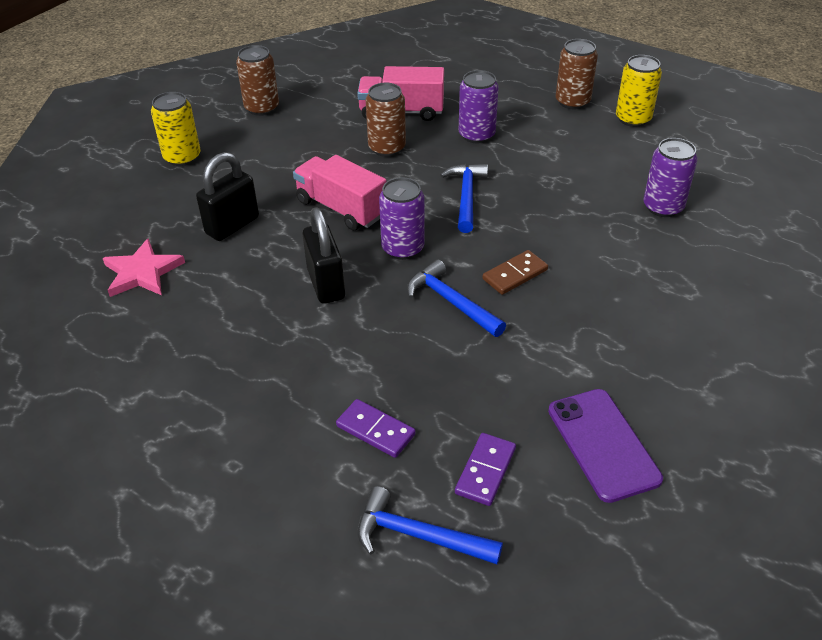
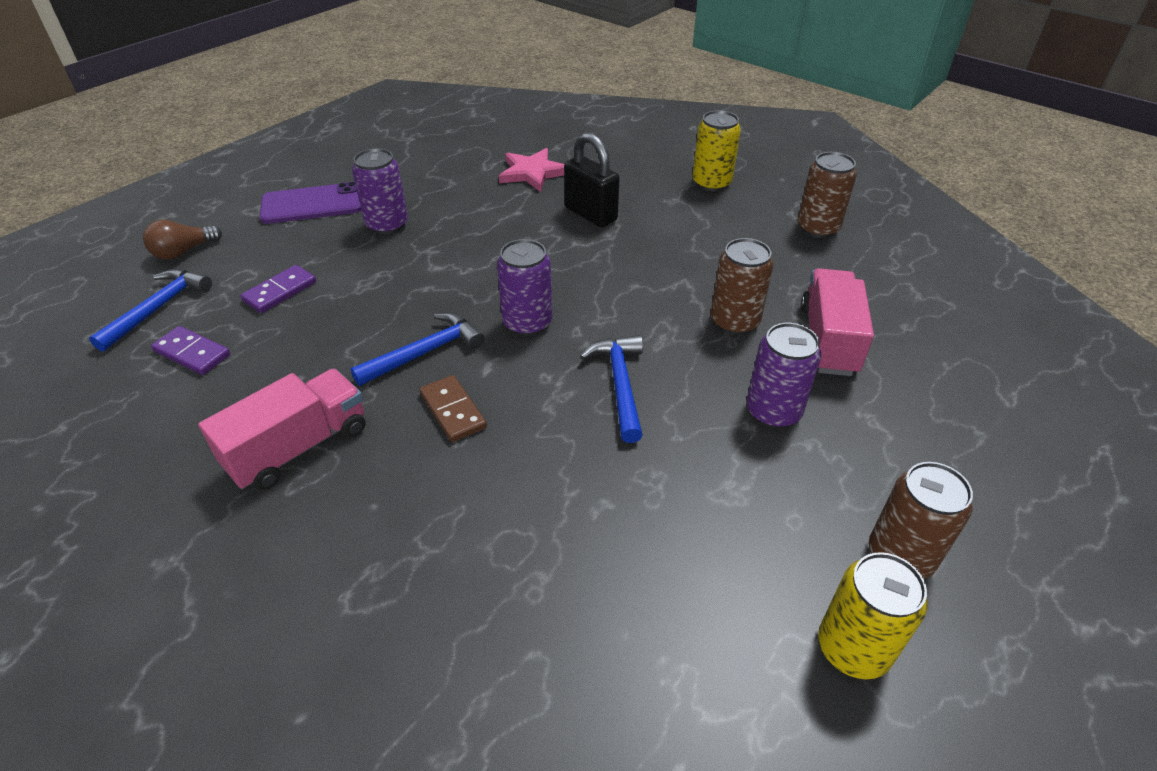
camera: 95 degrees right, 0 degrees up
(301, 559) = (183, 252): none -> brown light bulb
(326, 284) = (484, 269): black padlock -> none
(341, 208) = (609, 281): pink truck -> pink truck (298, 447)
(466, 196) = (620, 384): blue hammer -> blue hammer turned 105 degrees counterclockwise
(603, 444) = (164, 443): purple phone -> purple phone (312, 204)
(663, 207) = (563, 621): purple can -> purple can (387, 225)

